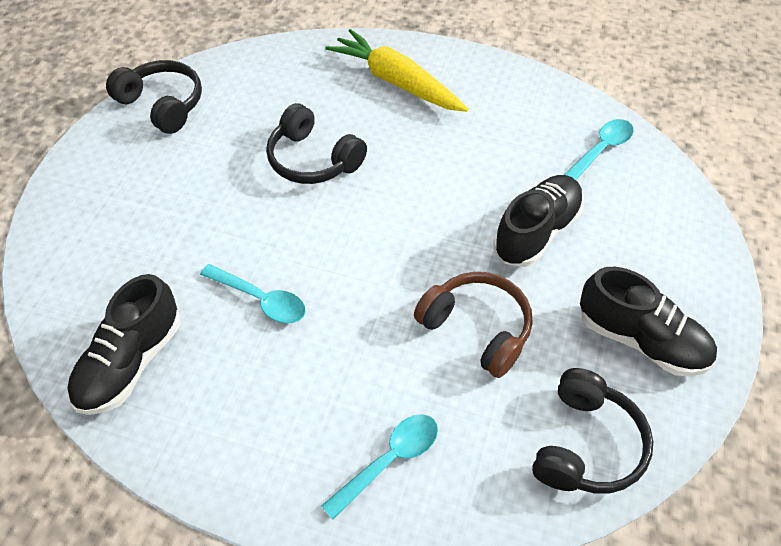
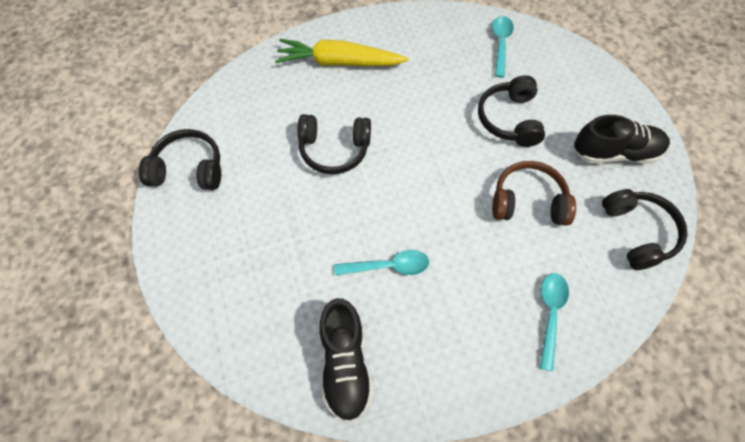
camera: 35 degrees left, 10 degrees up
(536, 232) = (509, 119): black shoe -> black headphones

